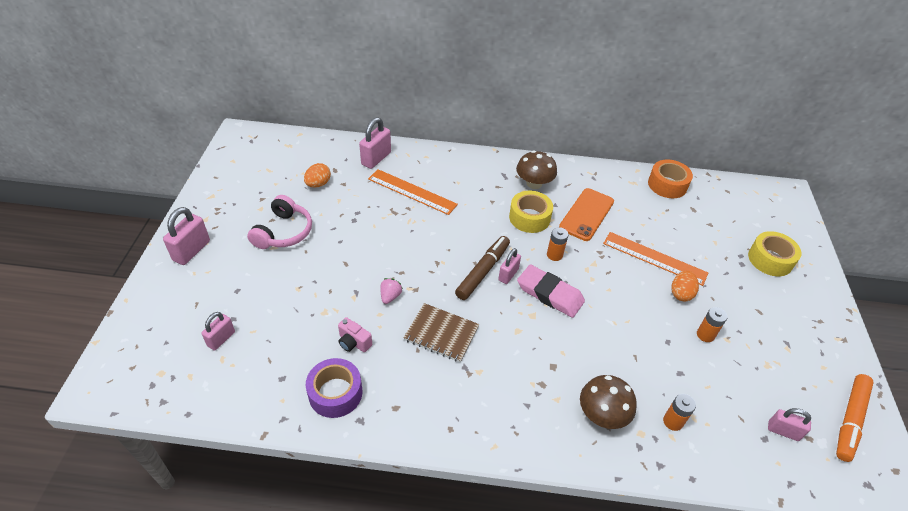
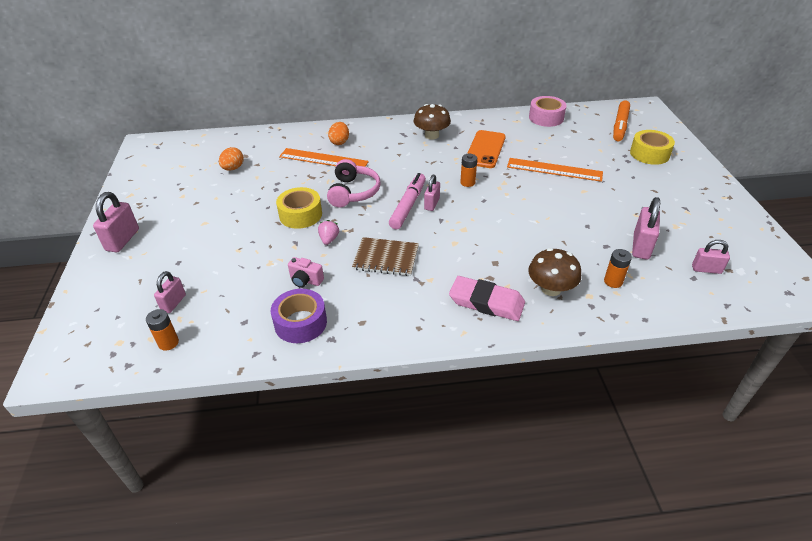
camera: 10 degrees left, 5 degrees down
(283, 232) = (211, 210): pink headphones -> pink headphones (353, 192)
(376, 158) = (282, 141): pink padlock -> pink padlock (641, 246)
(483, 271) = (408, 206): brown marker -> pink marker
(529, 218) = (436, 160): yellow tape -> yellow tape (300, 215)
(549, 294) = (473, 211): pink eraser -> pink eraser (486, 302)
(667, 185) = (546, 118): orange tape -> pink tape
(681, 293) = (585, 190): orange egg -> orange egg (339, 142)
(705, 335) = (617, 215): orange battery -> orange battery (168, 343)
(850, 420) = (756, 251): orange marker -> orange marker (620, 126)

